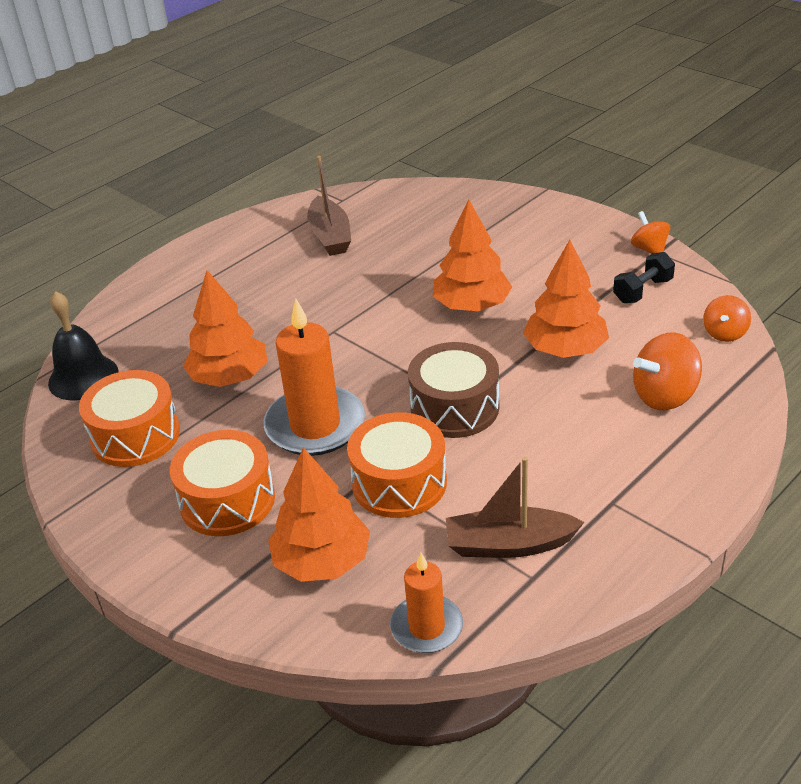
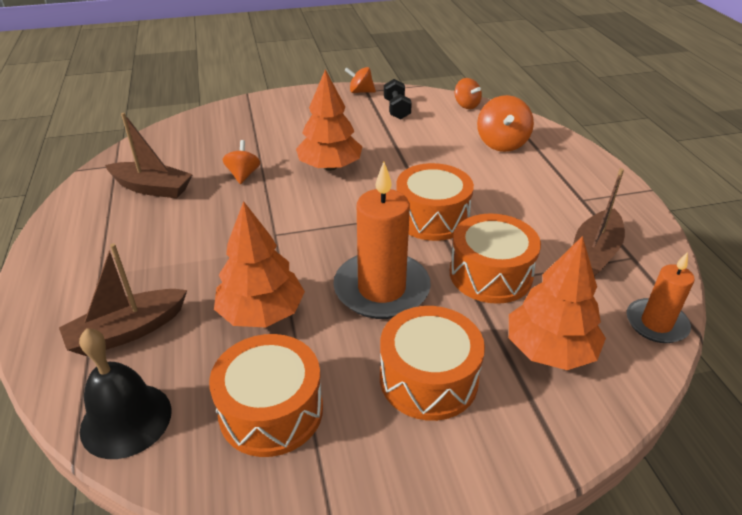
camera: 60 degrees left, 0 degrees up
(159, 329) = (127, 331): none -> brown boat
(401, 267) = (243, 175): none -> orange spinning top
(454, 407) = (432, 217): brown drum -> orange drum
(565, 349) = (420, 154): orange tree -> none

